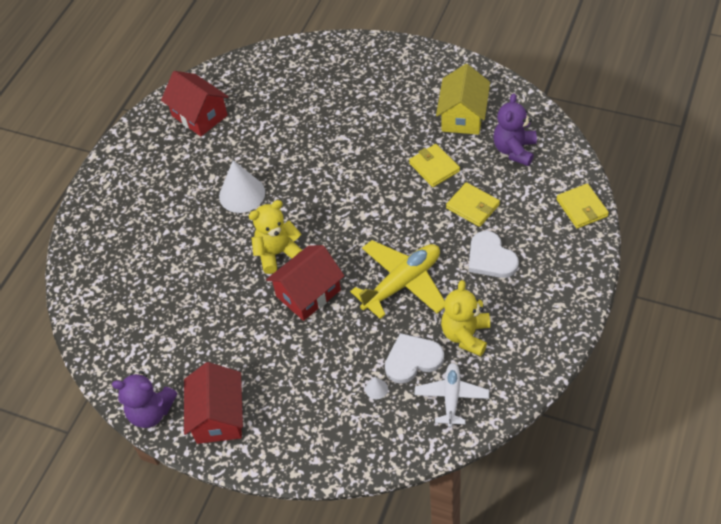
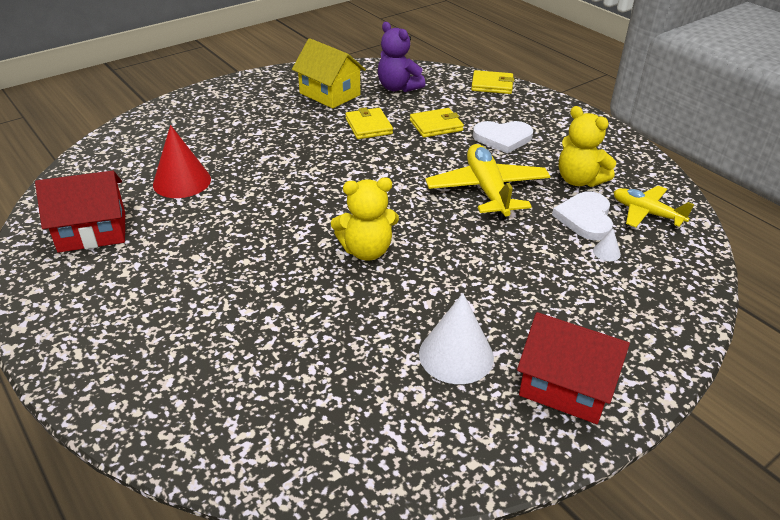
camera: 65 degrees left, 15 degrees down
(151, 412) = (515, 454): purple teddy bear -> none
(242, 194) = (252, 244): white cone -> white cone (456, 355)
(277, 253) = (366, 250): yellow teddy bear -> yellow teddy bear turned 105 degrees counterclockwise
(279, 117) = (182, 181): none -> red cone
(308, 293) = (443, 250): red house -> none
(434, 167) = (368, 126): yellow wallet -> yellow wallet turned 75 degrees clockwise
(451, 397) = (646, 213): white plane -> yellow plane

